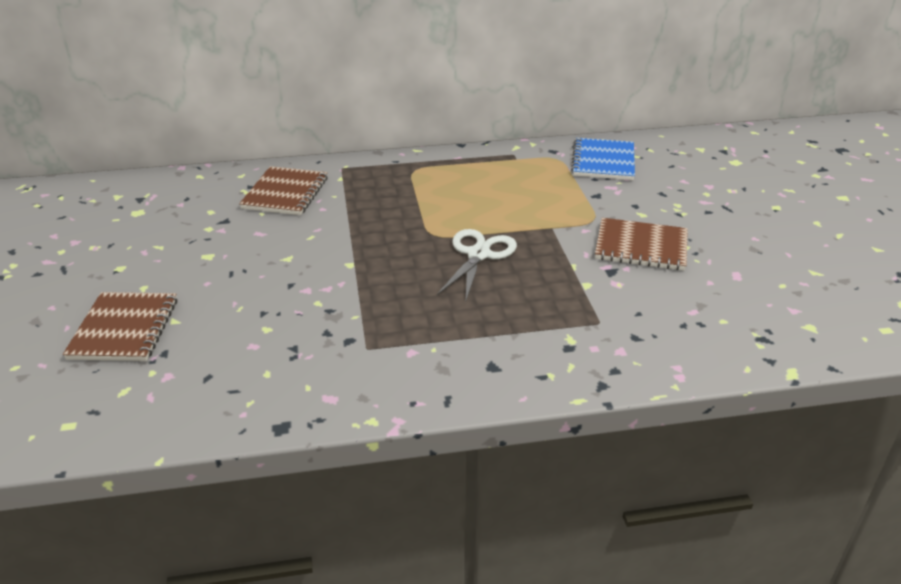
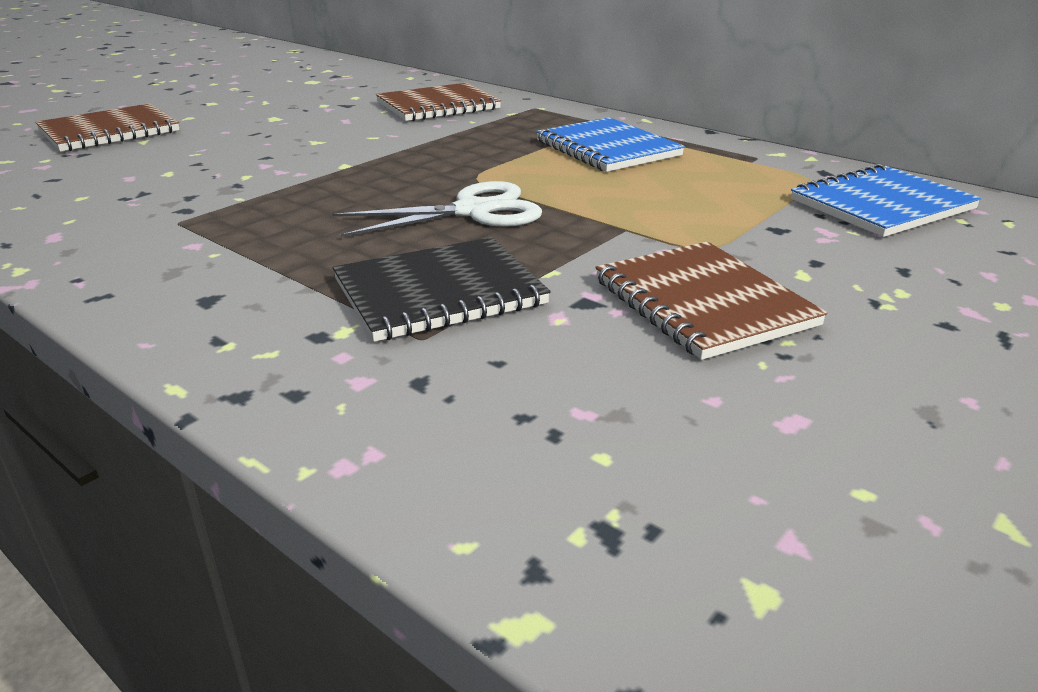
camera: 50 degrees right, 5 degrees down
(445, 181) = (607, 148): none -> blue notebook
(561, 301) = (439, 292): none -> black notebook

